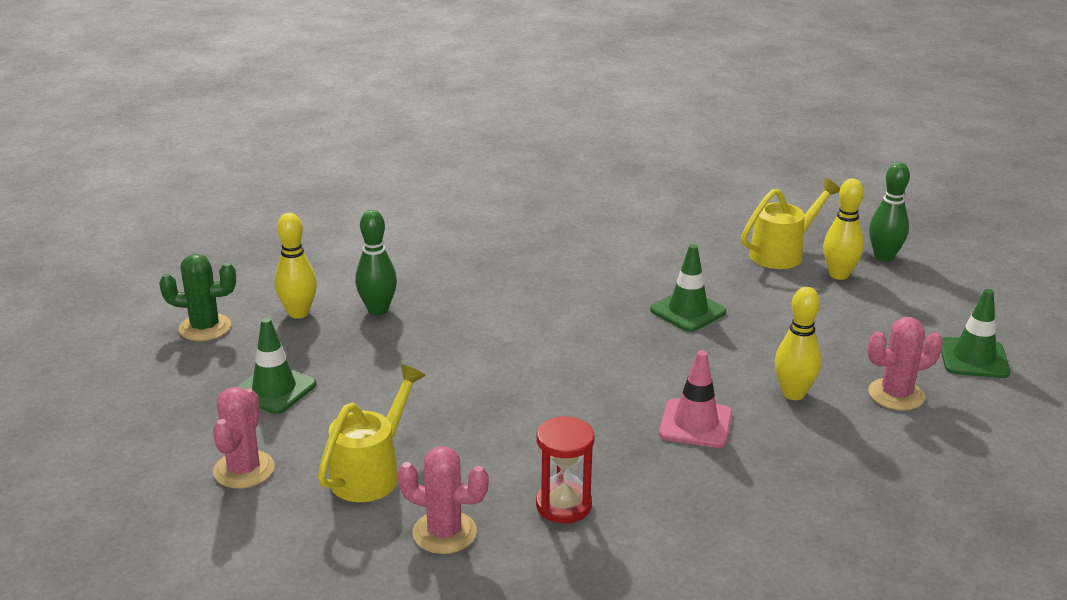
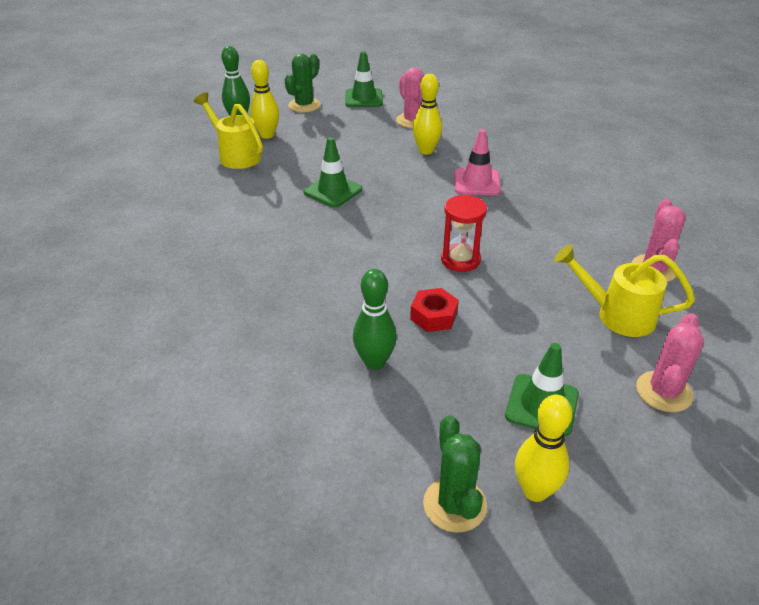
camera: 100 degrees left, 10 degrees up
(244, 470) = (663, 392): pink cactus -> pink cactus turned 60 degrees counterclockwise
(298, 313) = (398, 424): yellow bowling pin -> yellow bowling pin (535, 491)
(426, 349) = (434, 316): none -> red nut
(563, 505) = (592, 224): red hourglass -> red hourglass (460, 260)
(937, 306) = (304, 105): none -> green cactus

